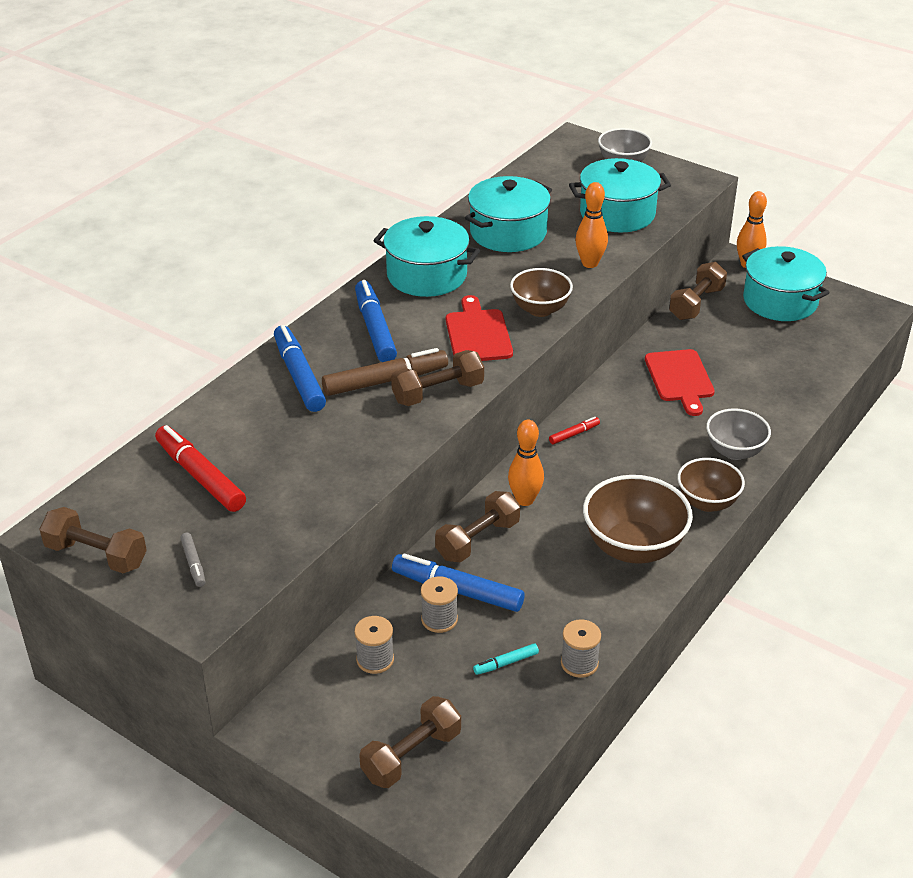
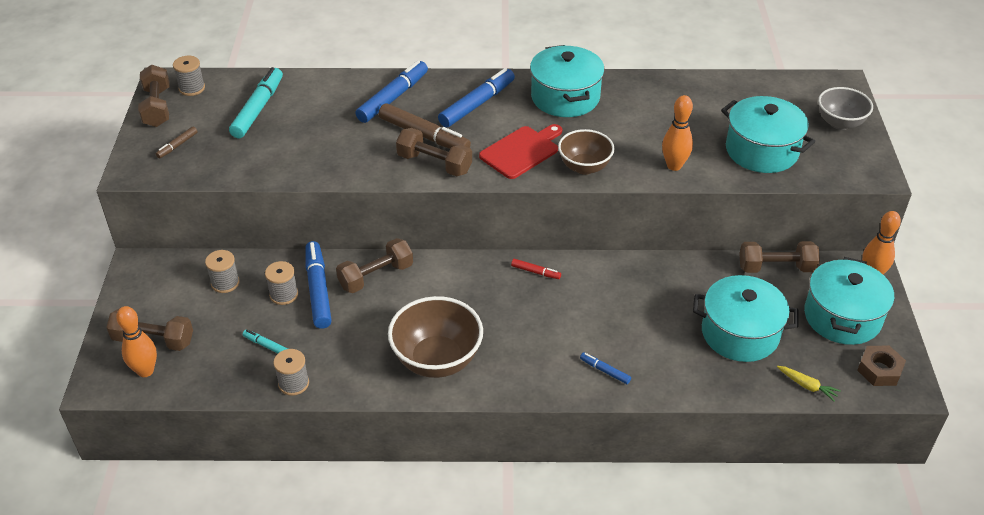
camera: 55 degrees right, 5 degrees up
(94, 513) = (192, 88): none -> grey spool
(193, 563) = (177, 145): grey marker -> brown marker
(200, 476) = (258, 109): red marker -> turquoise marker
(477, 540) = (376, 276): brown dumbbell -> brown dumbbell turned 45 degrees counterclockwise
(508, 233) = (665, 109): turquoise pot -> turquoise pot (740, 333)
(525, 500) = (438, 280): orange bowling pin -> orange bowling pin (145, 371)
(680, 379) = (664, 300): red cutting board -> none
(707, 502) = (526, 380): brown bowl -> none
(734, 451) = (605, 371): grey bowl -> blue marker
(838, 355) = (807, 386): none -> yellow carrot
(850, 314) = (879, 370): none -> brown nut

